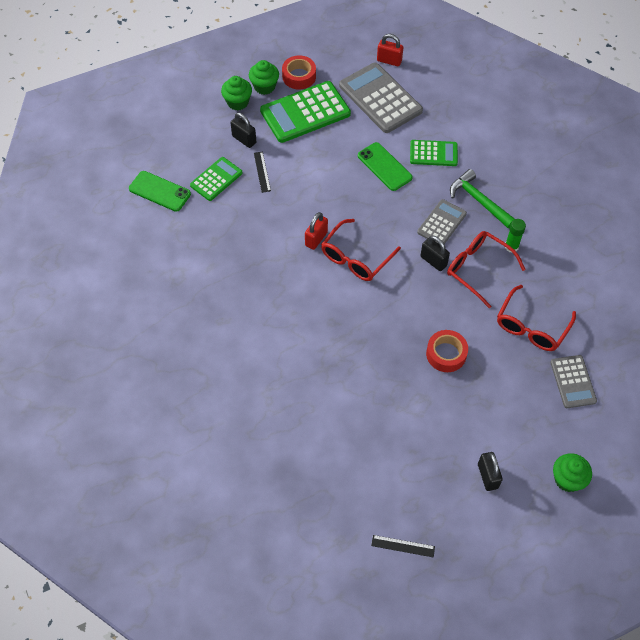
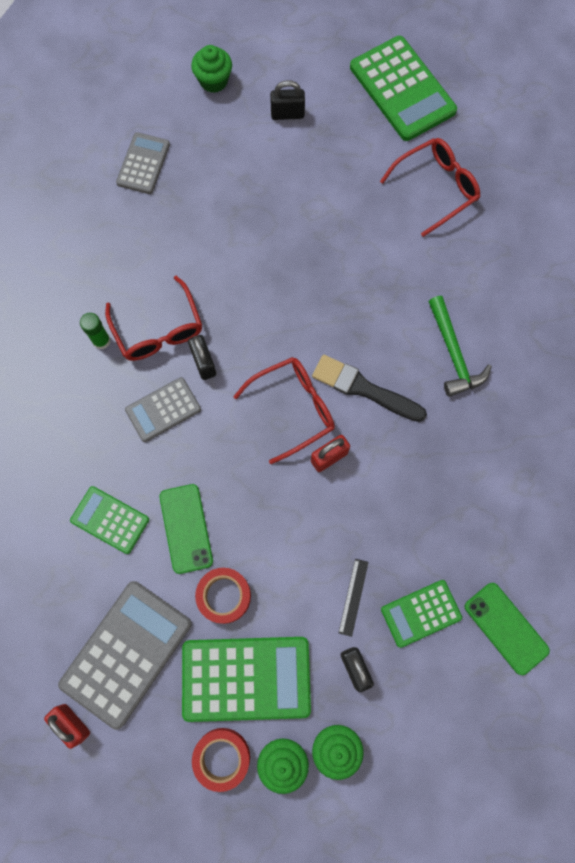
camera: 155 degrees left, 15 degrees up
(314, 289) = (363, 388): none -> black brush
(380, 98) = (126, 653): grey calculator -> grey calculator turned 135 degrees counterclockwise
(403, 546) = (402, 89): black ruler -> green calculator
(446, 354) = (256, 247): red tape -> red tape (224, 596)
(478, 200) = (98, 421): green hammer -> green hammer (453, 354)
(487, 476) = (287, 114): black padlock -> black padlock turned 75 degrees clockwise
(531, 326) = (145, 238): red glasses -> red glasses (436, 188)

